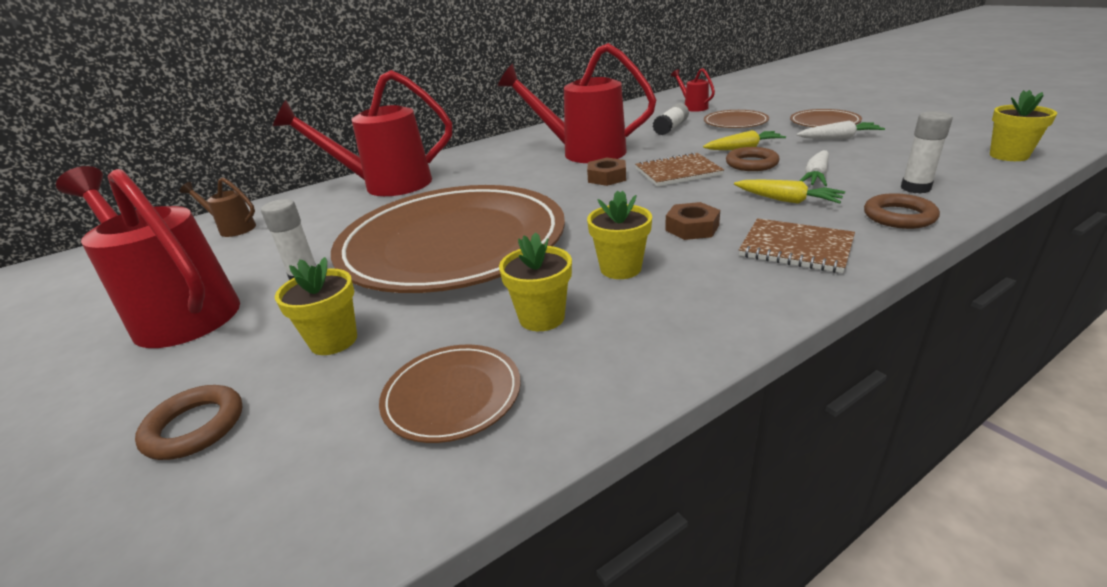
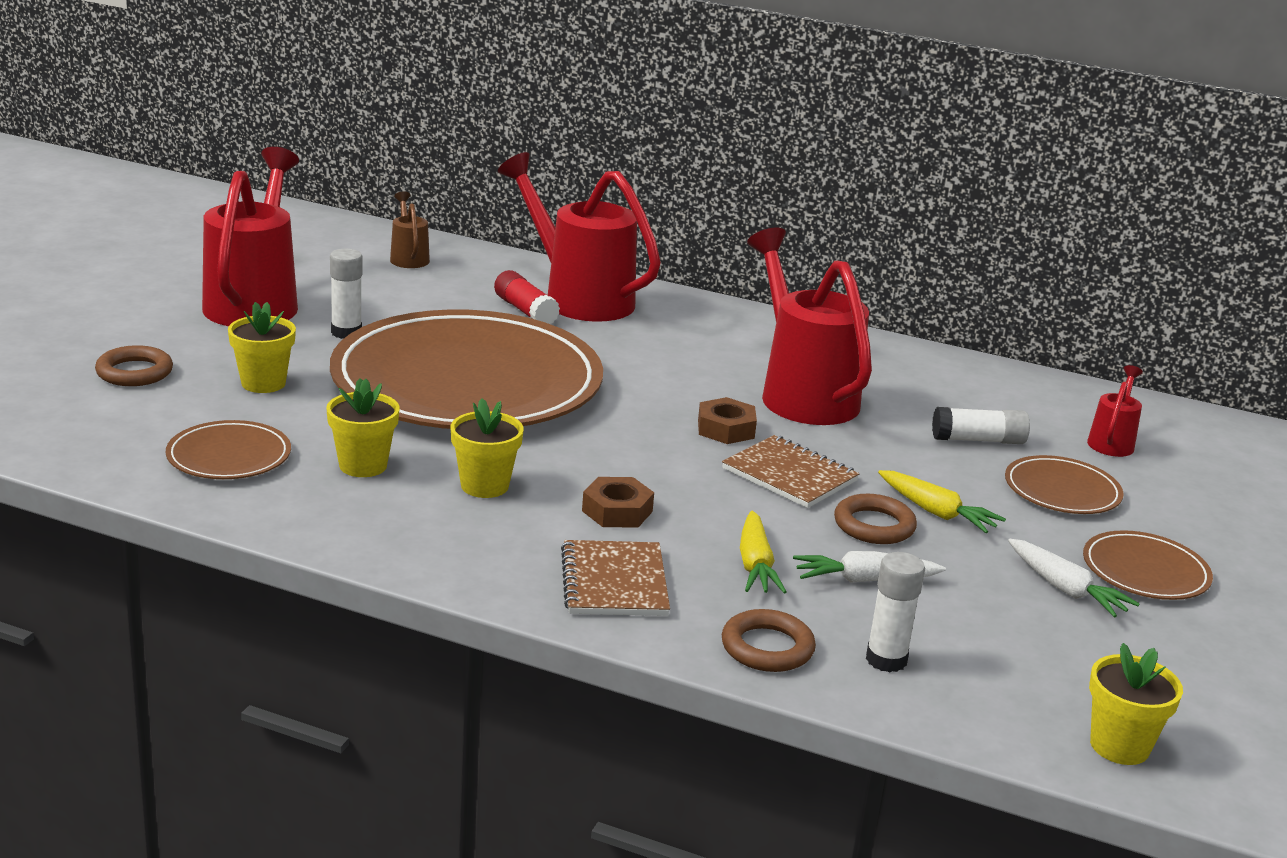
camera: 50 degrees right, 5 degrees down
(378, 204) = (525, 311): none -> red glue stick

